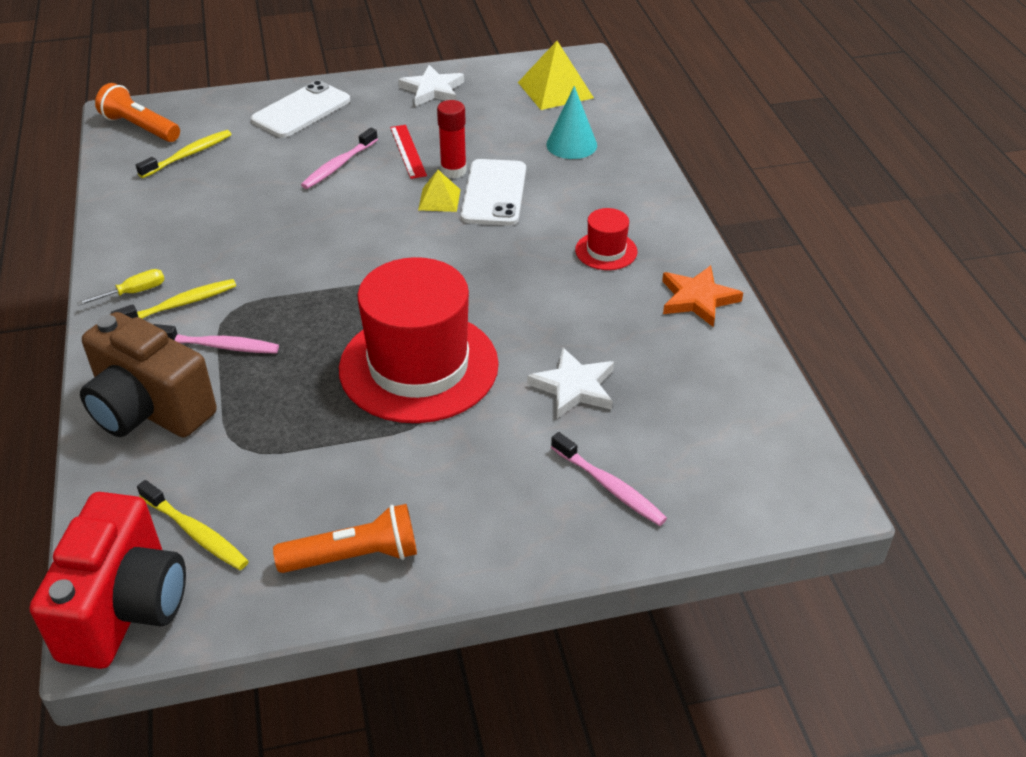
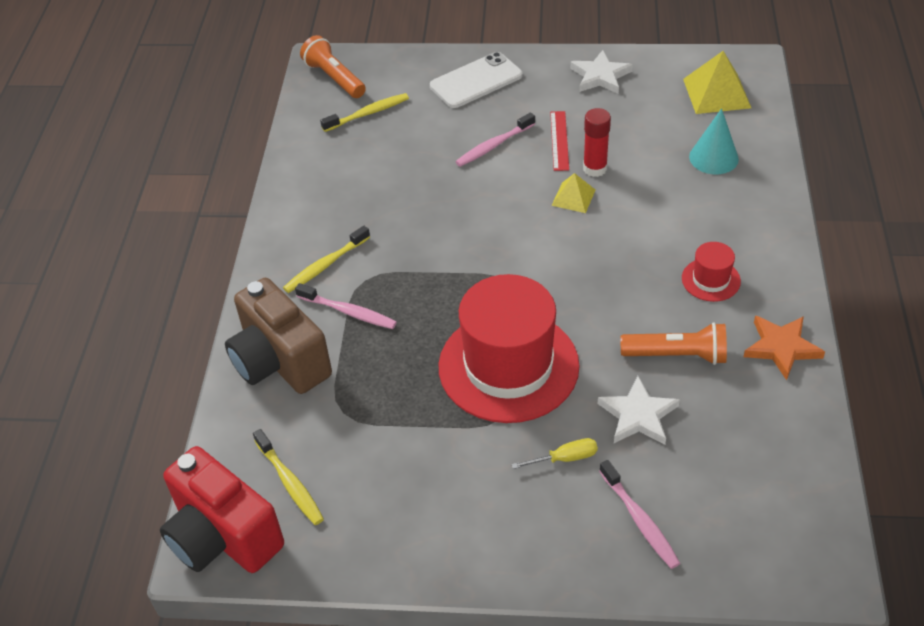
camera: 20 degrees right, 5 degrees up
(125, 608) = (223, 537): red camera -> red camera turned 105 degrees clockwise
(133, 292) = (292, 246): yellow screwdriver -> yellow screwdriver (564, 458)
(179, 305) = (326, 265): yellow toothbrush -> yellow toothbrush turned 150 degrees clockwise
(354, 556) = (408, 534): orange flashlight -> orange flashlight (677, 355)
(494, 193) = (625, 199): white phone -> none

